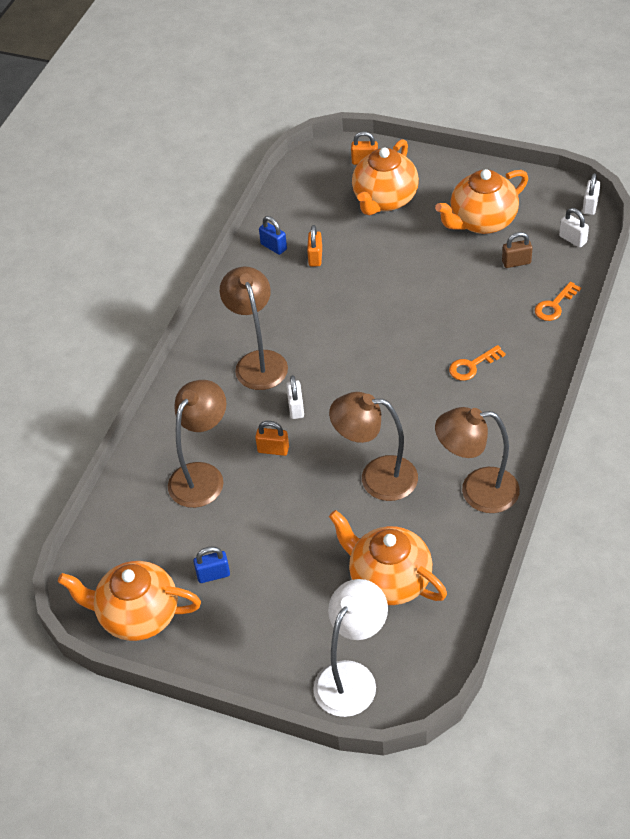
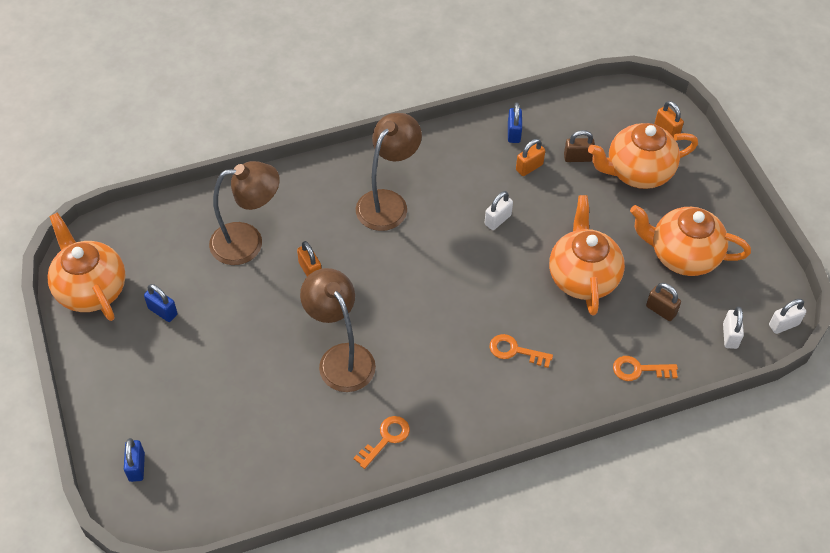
camera: 45 degrees right, 5 degrees up
(296, 408) = (363, 258): white padlock -> white padlock (497, 220)
(336, 224) = (577, 158): none -> brown padlock
(352, 677) = (136, 467): white lamp -> blue padlock
(388, 580) = (247, 432): orange teapot -> orange teapot (582, 277)
(477, 491) = (386, 439): brown lamp -> orange key

